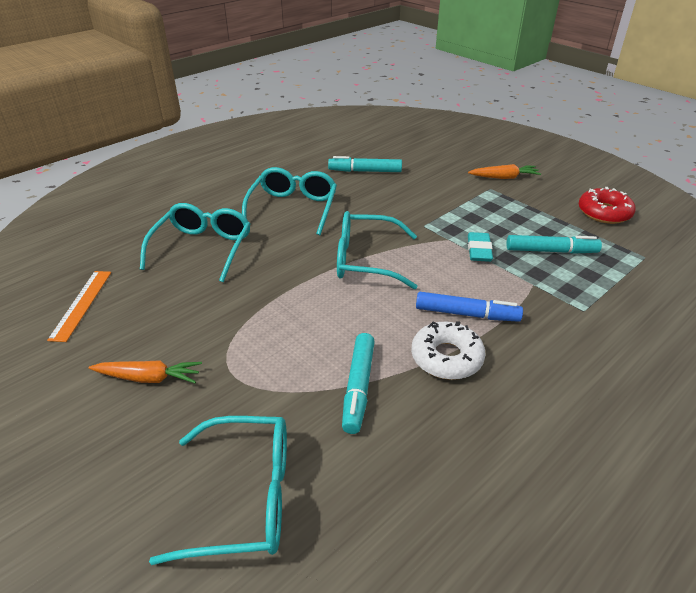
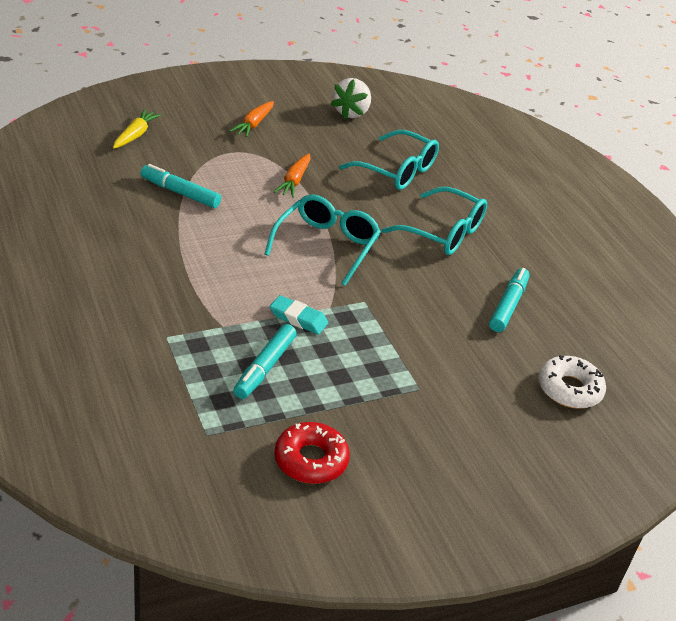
camera: 105 degrees right, 0 degrees up
(82, 304) = (351, 113): orange ruler -> white strawberry
(244, 497) = (135, 135): turquoise glasses -> yellow carrot
(446, 357) = (175, 239): white donut -> white donut (569, 389)
(466, 314) = (214, 269): blue marker -> none
(504, 177) = (442, 416): orange carrot -> orange carrot (294, 181)

